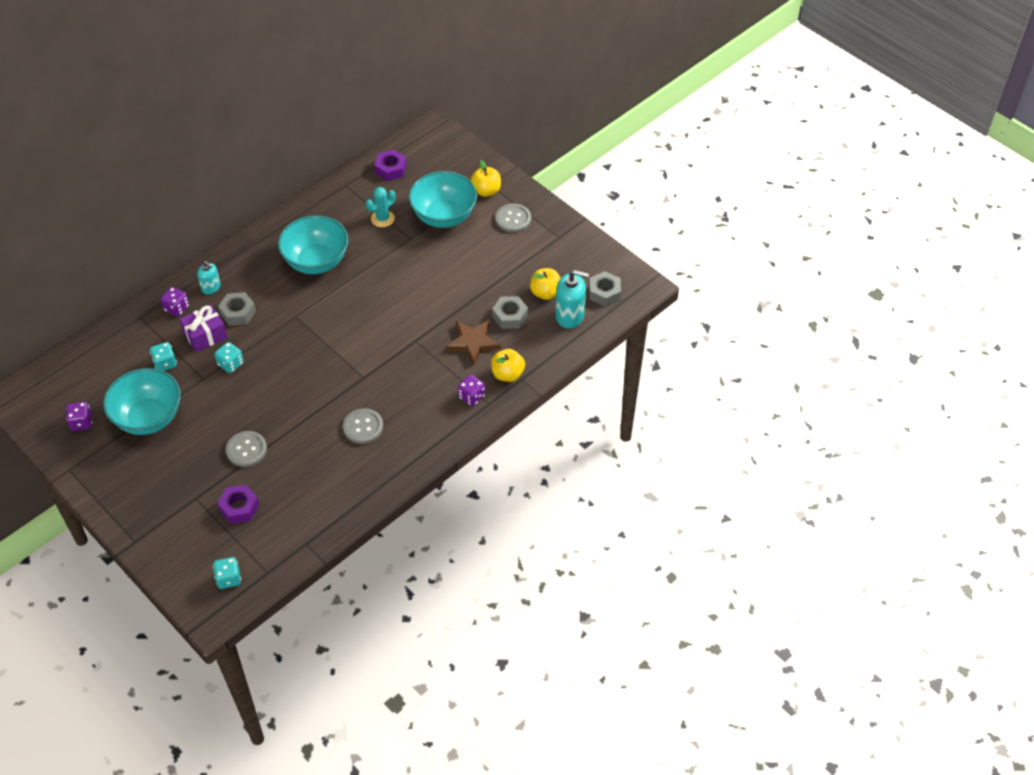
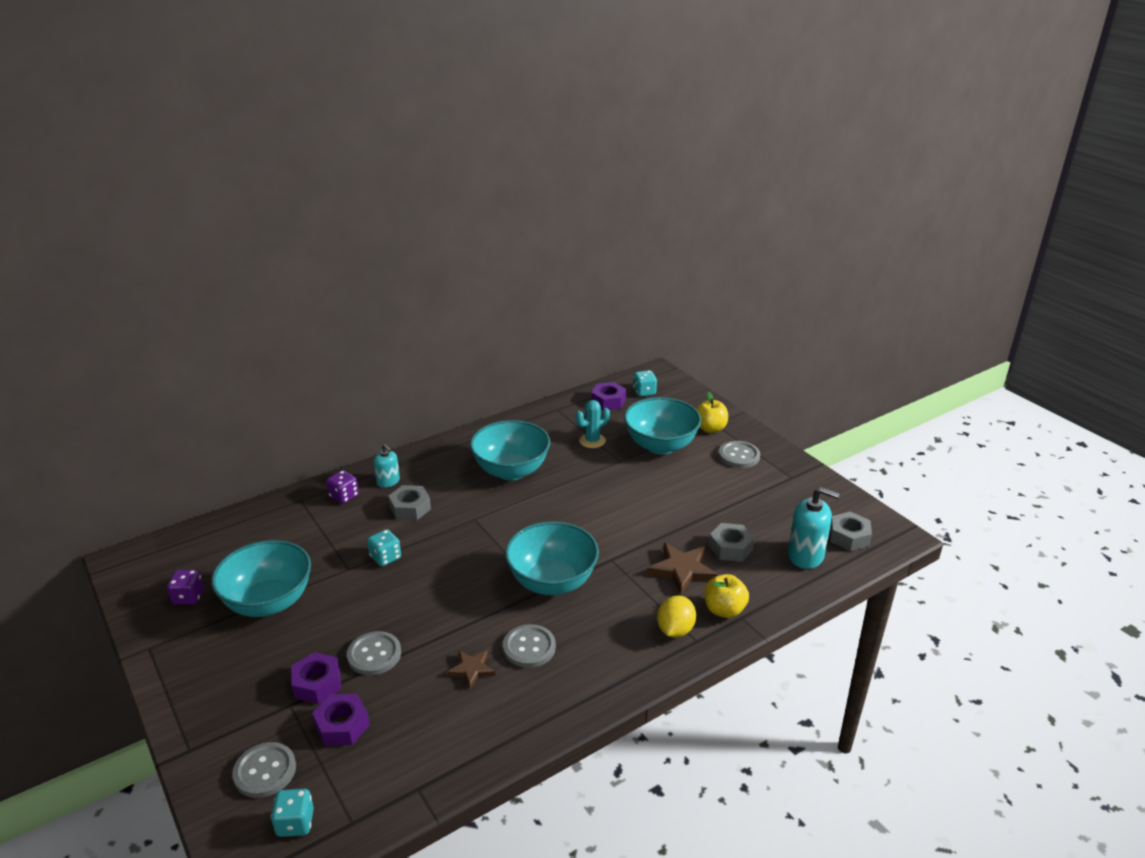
camera: 10 degrees right, 20 degrees down
(165, 363) = (310, 548): turquoise dice -> turquoise dice (644, 392)
(195, 548) = (265, 771): none -> grey button
(205, 335) = (366, 525): purple gift -> none
(210, 479) = (317, 684): none -> purple nut
(323, 451) = (472, 670): none -> brown star
(371, 368) = (552, 582): none -> turquoise bowl
(471, 397) = (675, 630): purple dice -> yellow lemon
(546, 293) = (775, 529): yellow apple -> none

